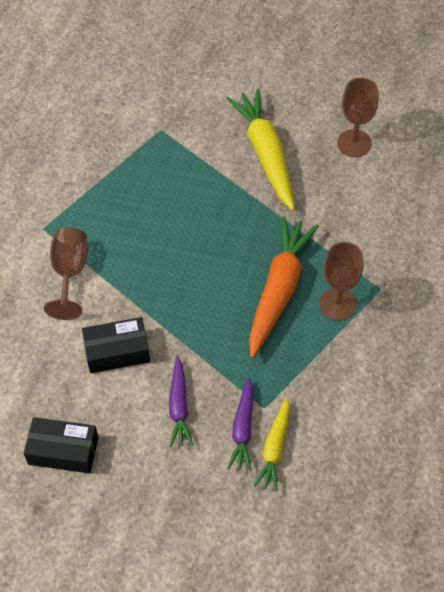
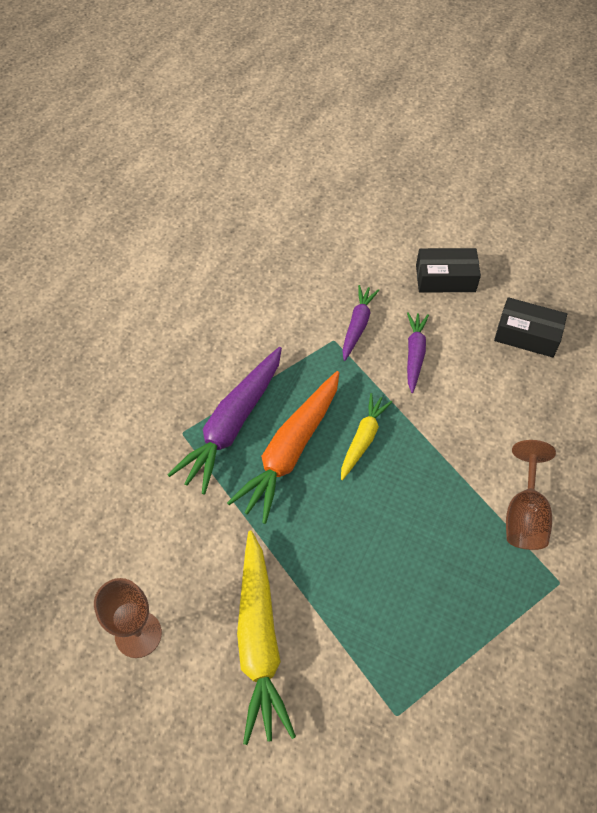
camera: 170 degrees left, 0 degrees up
(117, 351) = (472, 416): black box -> black box (445, 278)
(275, 448) = (332, 306): yellow carrot -> yellow carrot (363, 439)
(337, 304) = (233, 424): brown goblet -> purple carrot

